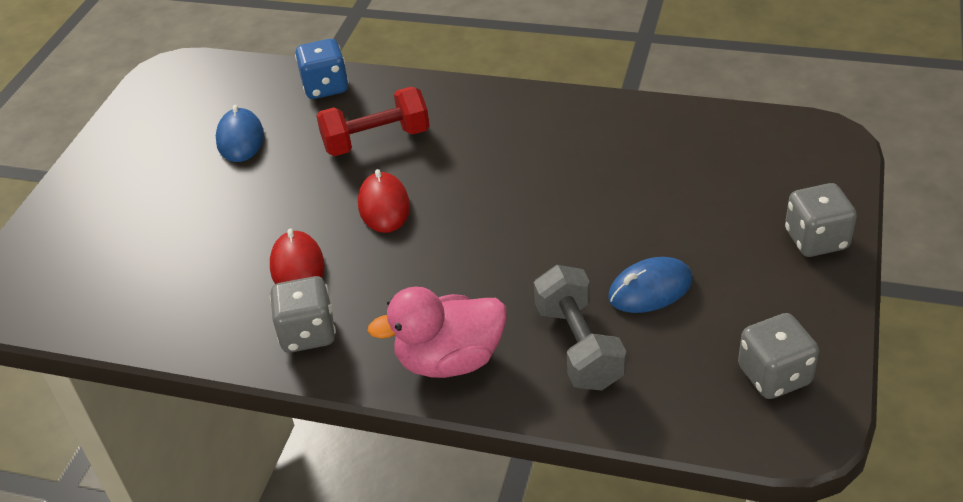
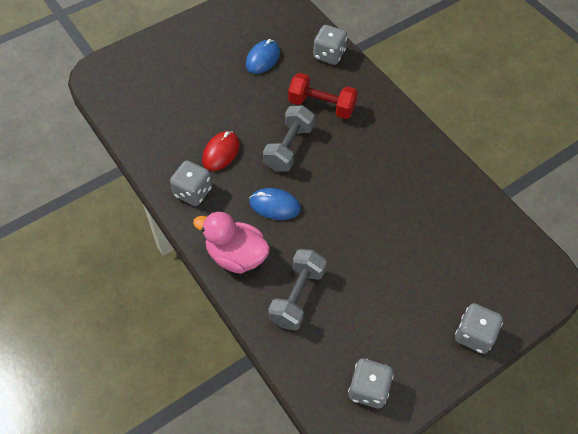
camera: 35 degrees right, 15 degrees up
(325, 87) = (329, 55): blue dice -> grey dice
(384, 206) = (288, 147): red mouse -> grey dumbbell
(650, 289) = (361, 293): blue mouse -> blue mouse (274, 205)

